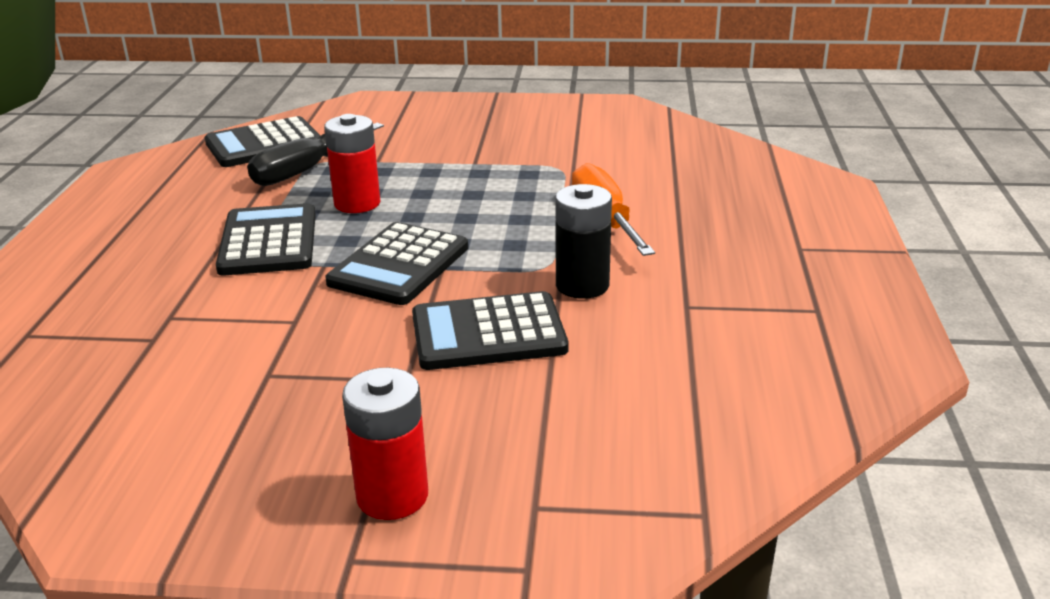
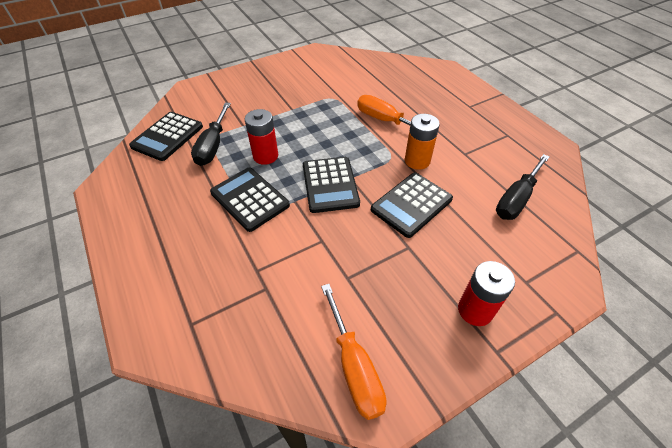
camera: 35 degrees left, 20 degrees up
(135, 467) = (354, 367): none -> orange screwdriver
(582, 285) = (417, 161): black battery -> orange battery
(691, 398) = (516, 199): none -> black screwdriver

